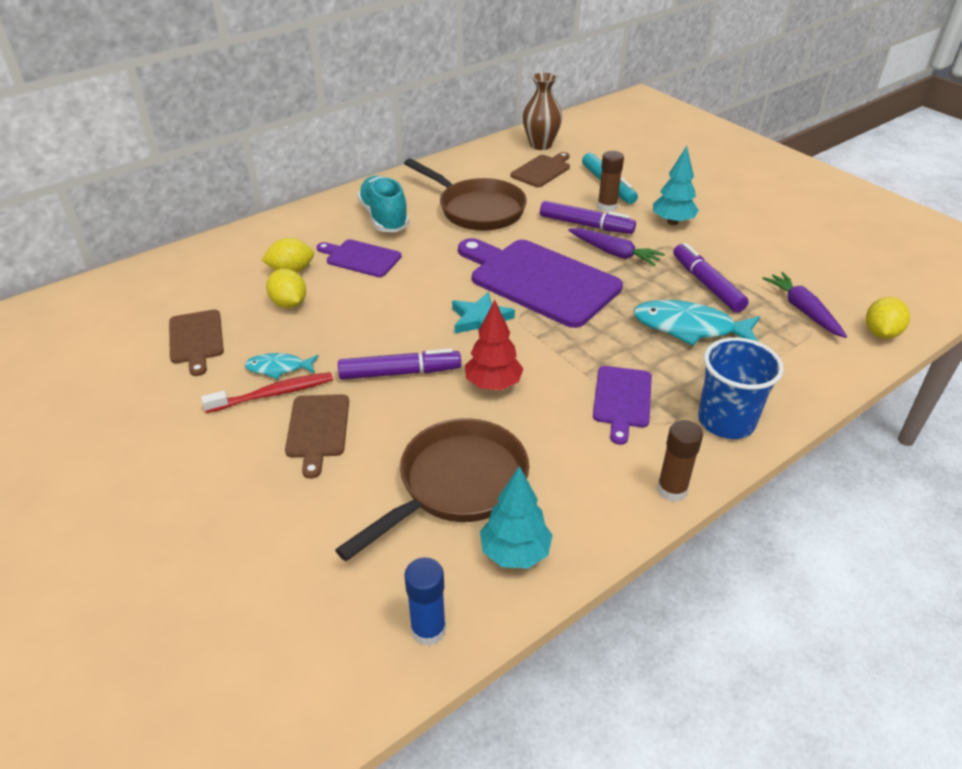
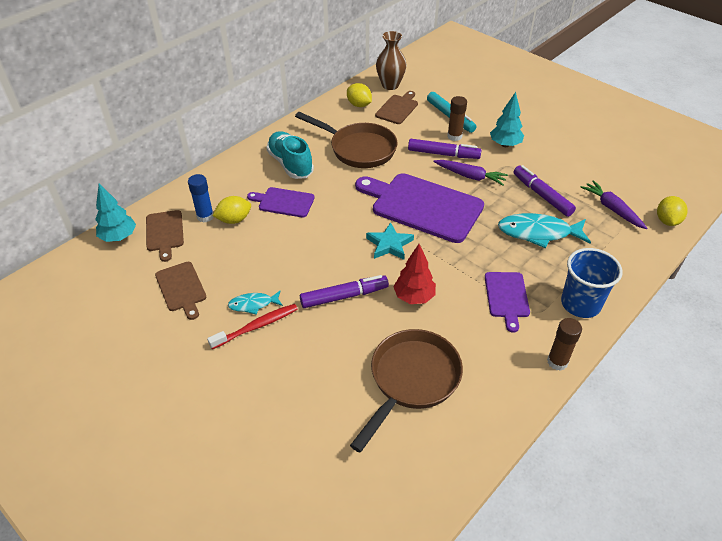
camera: 10 degrees left, 5 degrees up
(289, 303) = (242, 248): yellow lemon -> yellow lemon (359, 105)
(317, 429) = (299, 351): brown cutting board -> brown cutting board (164, 233)
(428, 630) = (424, 490): blue glue stick -> blue glue stick (205, 216)
(515, 553) = (466, 425): turquoise tree -> turquoise tree (119, 237)

